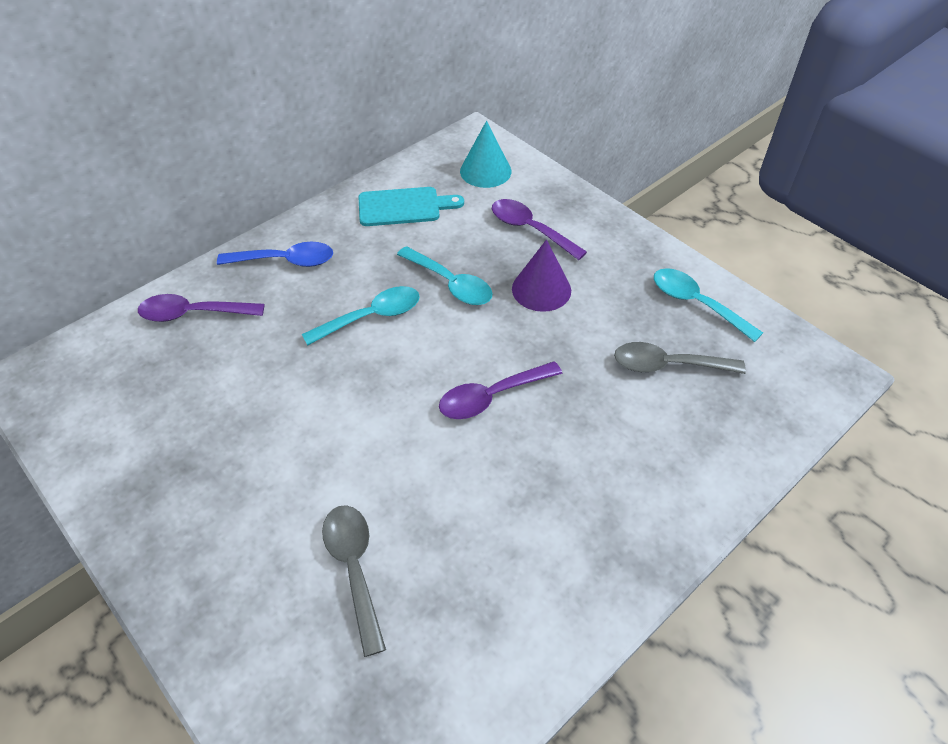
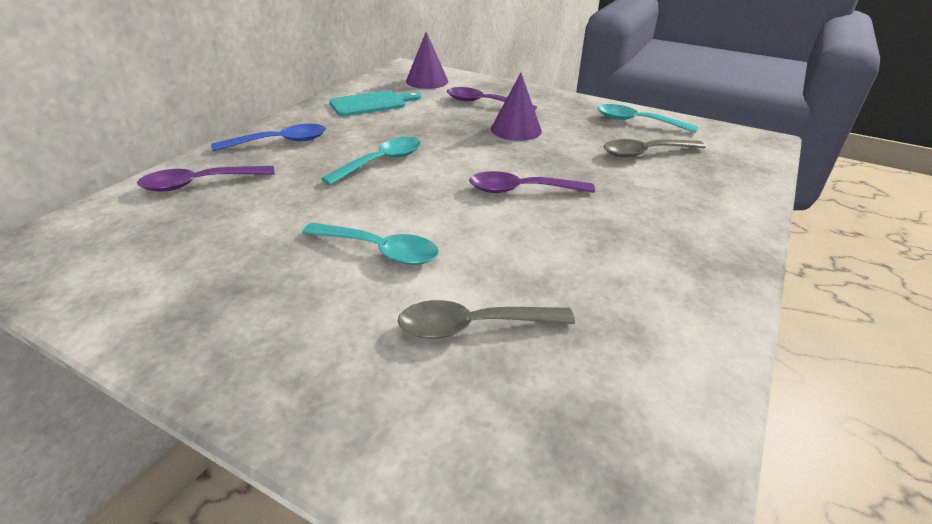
camera: 20 degrees left, 15 degrees down
(354, 568) = (473, 326): grey spoon -> grey spoon turned 60 degrees counterclockwise
(450, 284) = (439, 136): turquoise spoon -> turquoise spoon (380, 250)
(485, 171) = (427, 81): turquoise cone -> purple cone
(491, 397) = (521, 190): purple spoon -> purple spoon turned 45 degrees clockwise

